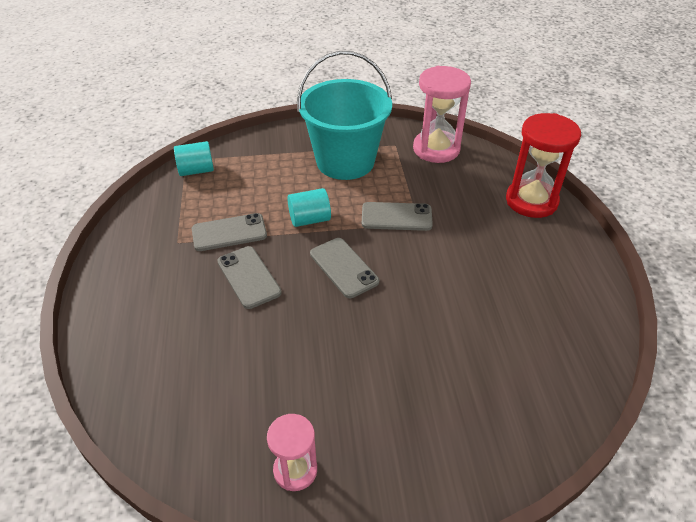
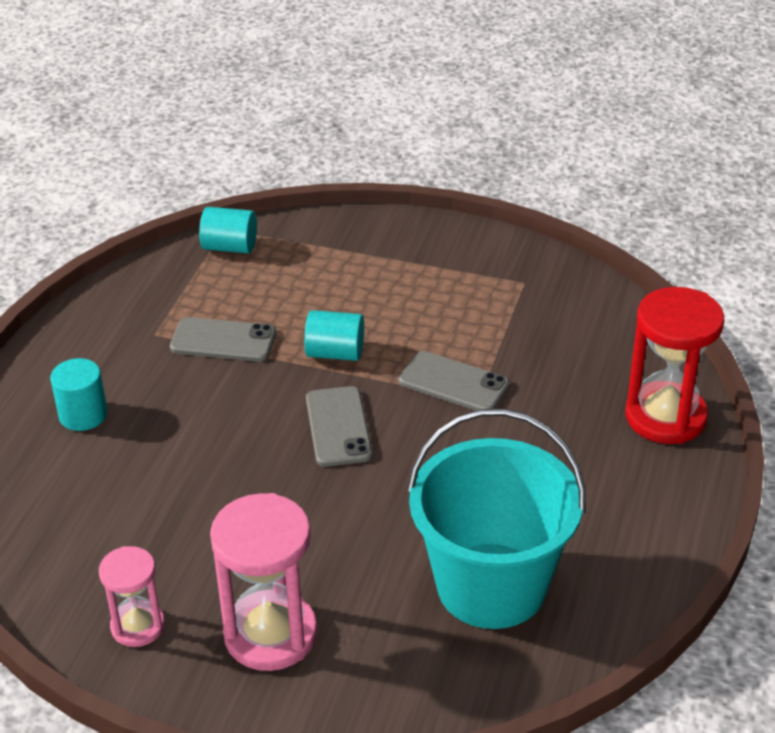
camera: 25 degrees right, 5 degrees down
(157, 316) = (83, 415): none -> turquoise cylinder
(248, 277) = (213, 402): grey phone -> none
(345, 161) = (436, 287): turquoise bucket -> turquoise bucket (491, 586)
(436, 149) = (581, 304): pink hourglass -> pink hourglass (270, 634)

